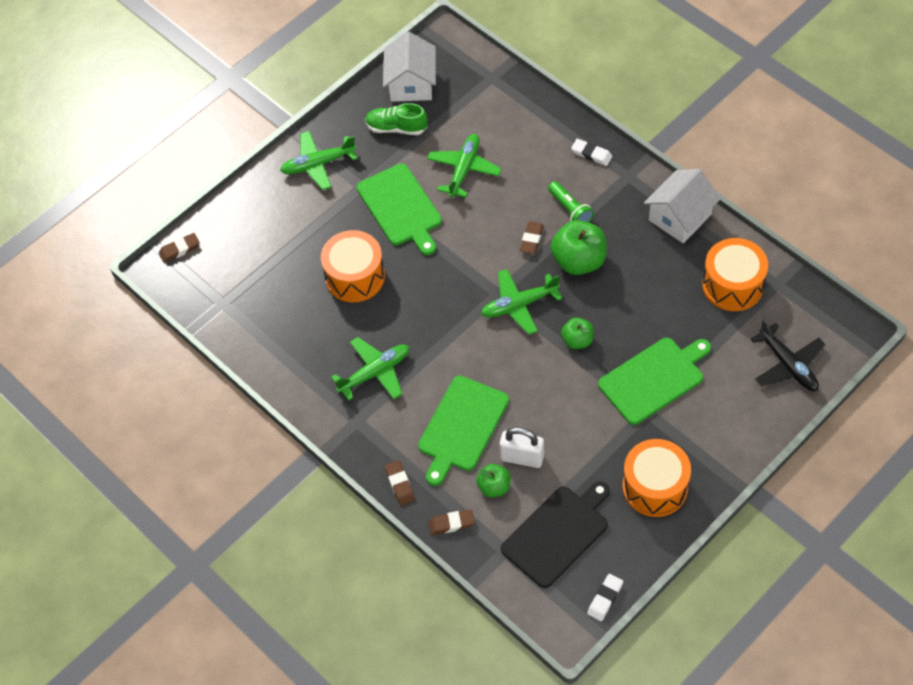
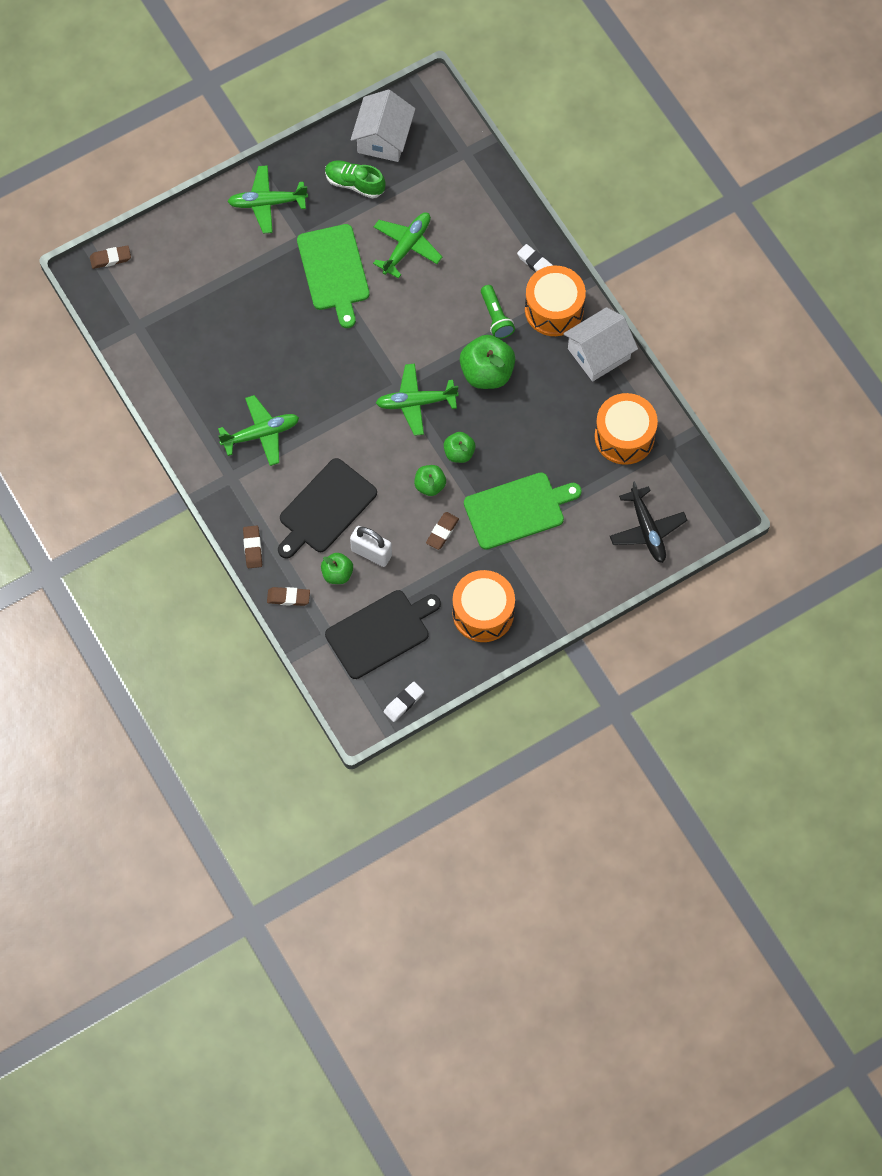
camera: 10 degrees right, 10 degrees up
(355, 277) = (269, 332): orange drum -> orange drum (554, 309)
(461, 427) = (325, 508): green cutting board -> black cutting board
(531, 239) = (449, 338): brown eraser -> brown eraser (442, 532)
(559, 378) = (430, 485): none -> green apple

